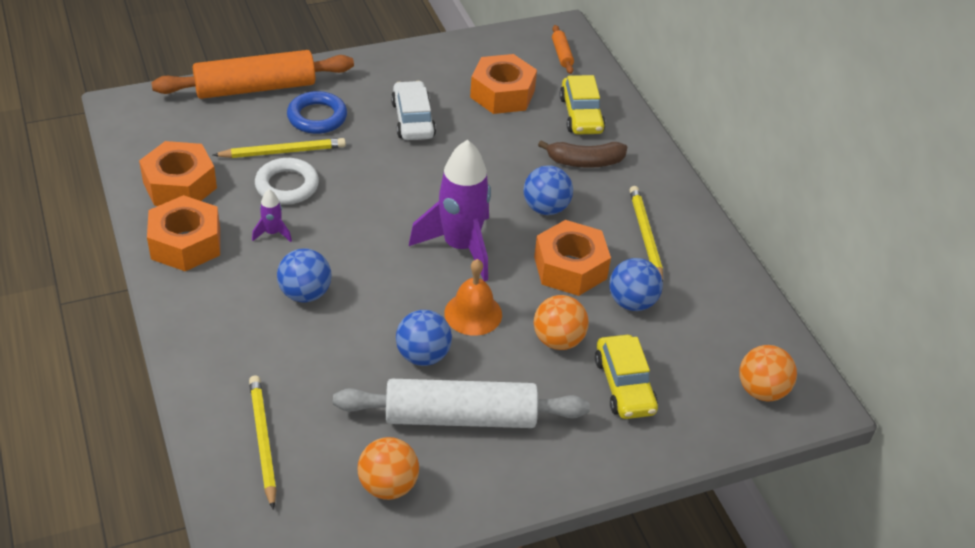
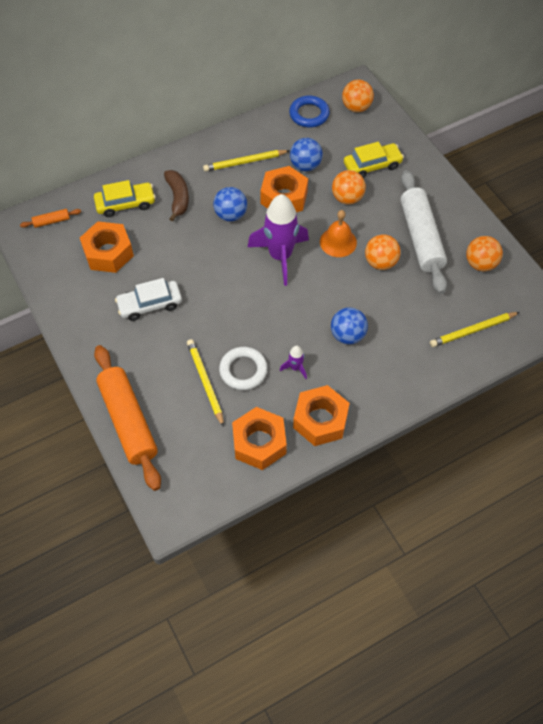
camera: 95 degrees left, 15 degrees up
(317, 117) = (158, 368): blue ring -> blue ring (309, 114)
(423, 355) = (380, 262): blue ball -> orange ball

